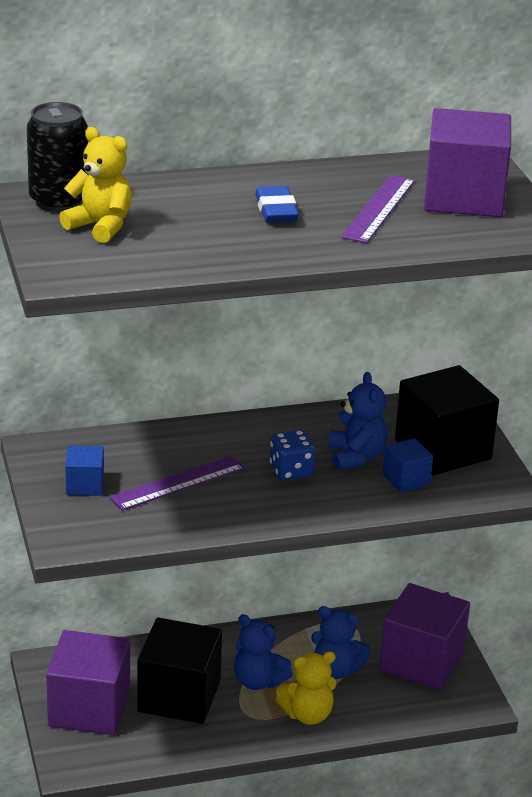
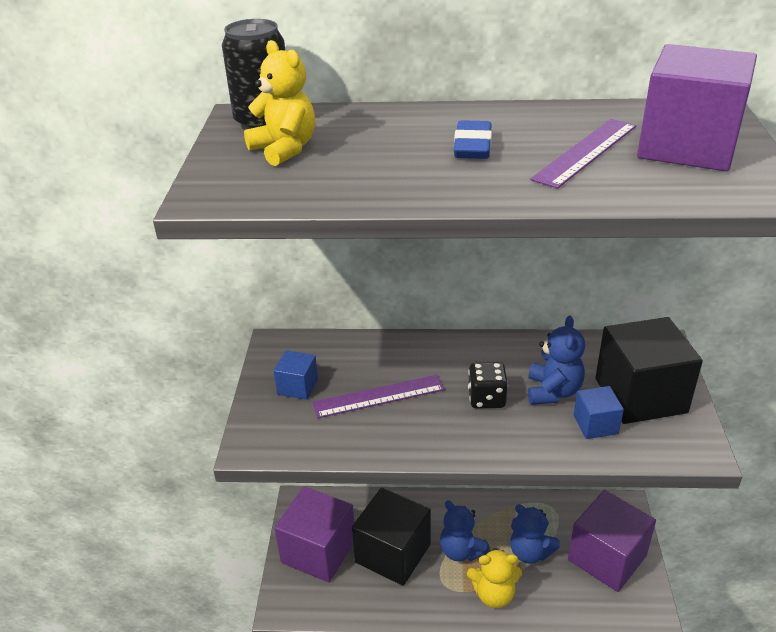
camera: 20 degrees right, 5 degrees up
(291, 471) = (486, 398): blue dice -> black dice

